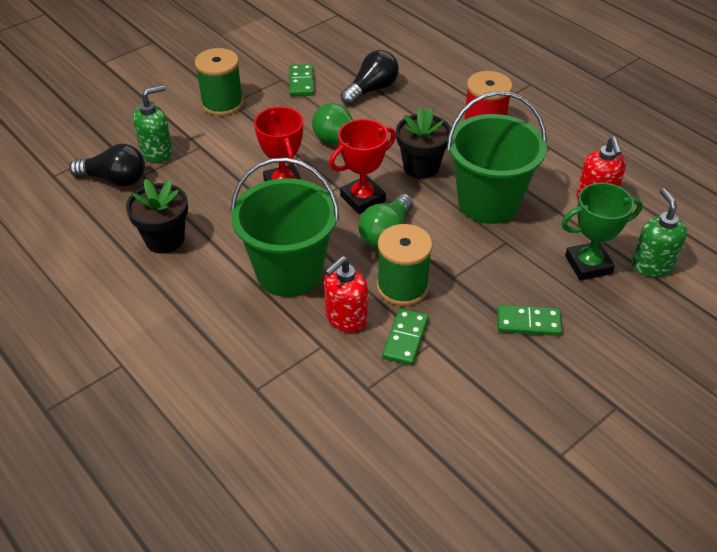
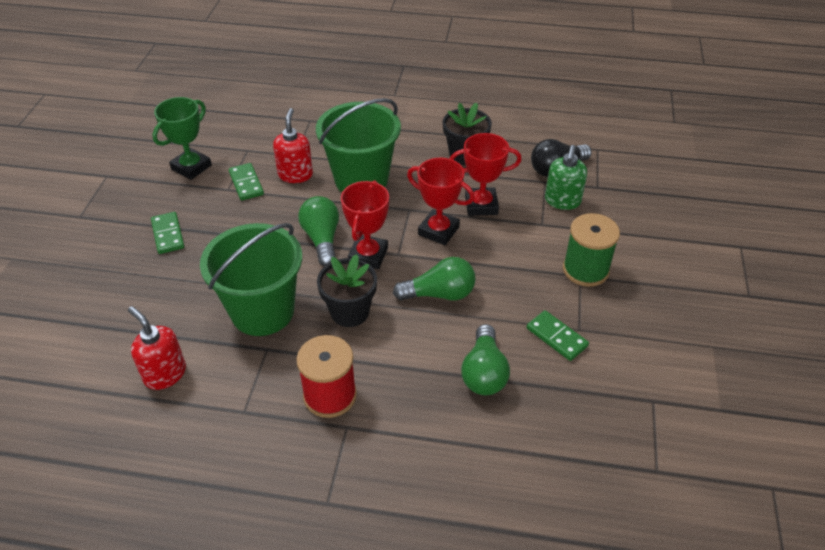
camera: 140 degrees right, 0 degrees up
(221, 186) = (481, 205): none -> red trophy
(371, 89) = (484, 372): black light bulb -> green light bulb
(402, 287) = (276, 211): green spool -> none
(528, 323) = (168, 234): green domino -> green domino turned 75 degrees counterclockwise
(588, 265) = (142, 302): green trophy -> green trophy (191, 167)
(652, 265) = (85, 332): green soap dispenser -> none

